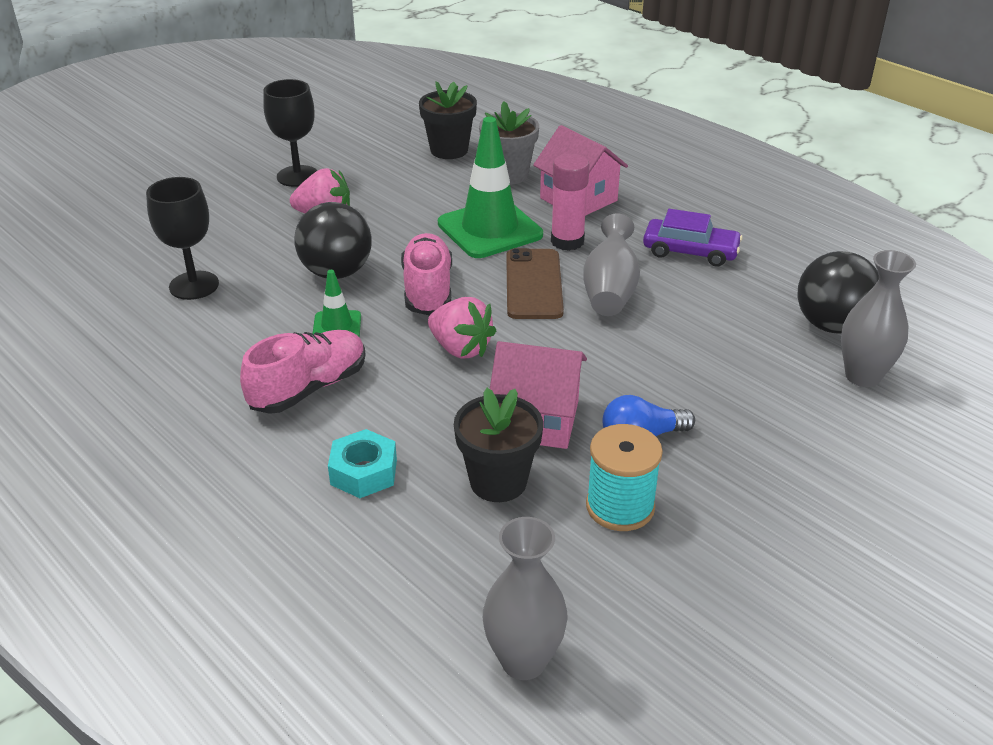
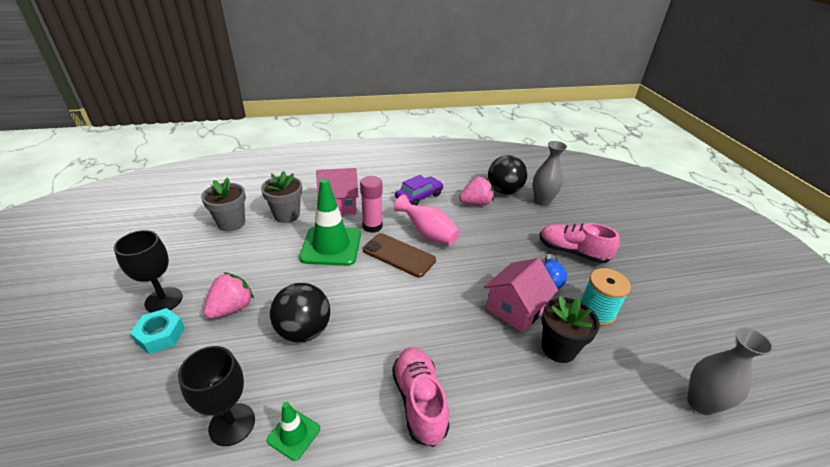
camera: 60 degrees left, 0 degrees up
(337, 326) = (363, 356): green traffic cone -> green traffic cone (294, 434)
(363, 472) = (521, 408): turquoise nut -> turquoise nut (160, 335)
(428, 290) = (365, 297): pink shoe -> pink shoe (572, 252)
(449, 150) = (231, 223): black flower pot -> grey flower pot
(460, 348) = (433, 309): pink strawberry -> pink strawberry (476, 203)
(610, 291) = (428, 234): grey vase -> pink vase

